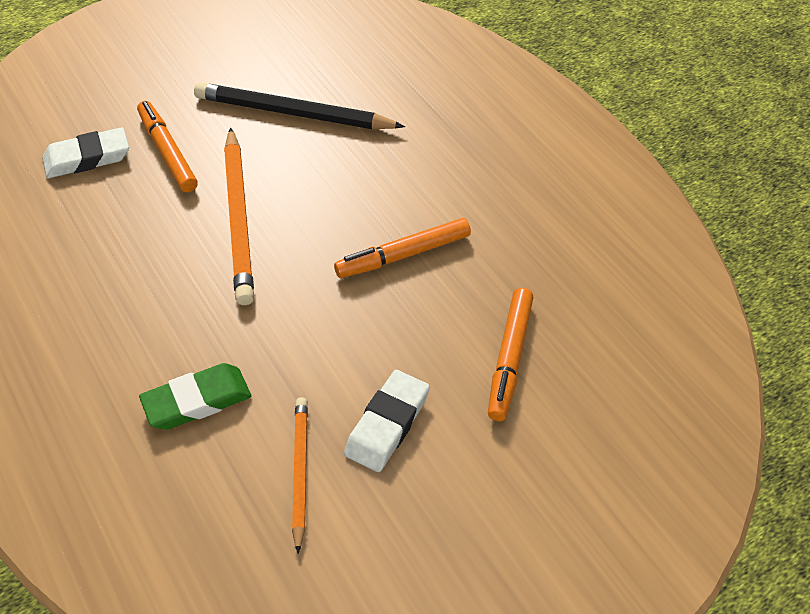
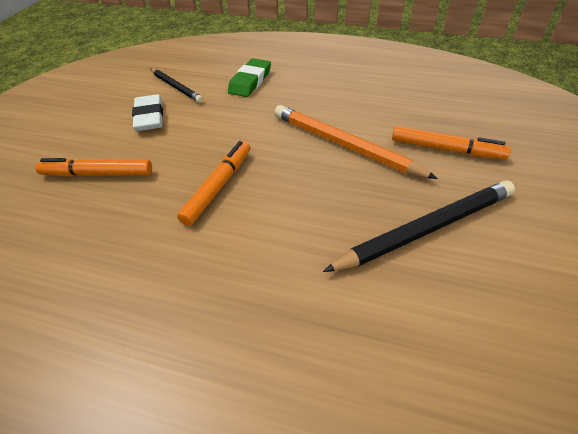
camera: 140 degrees right, 5 degrees down
(87, 158) = (476, 120): white eraser -> none
(300, 472) = (176, 87): orange pencil -> black pencil
(509, 359) = (97, 174): orange marker -> orange marker turned 60 degrees counterclockwise

